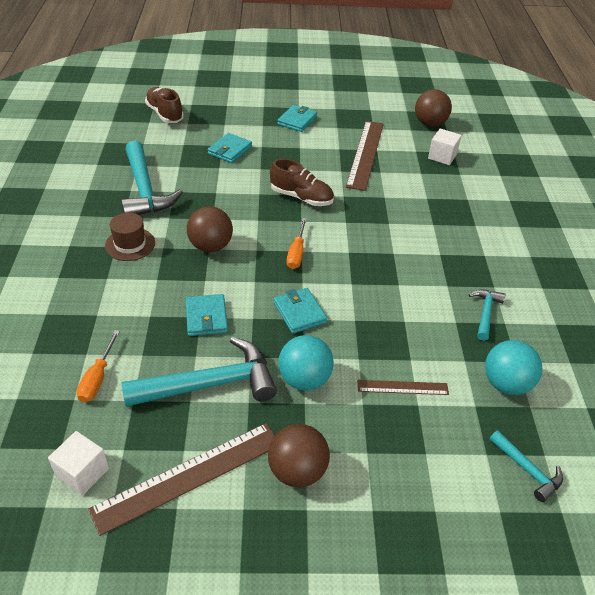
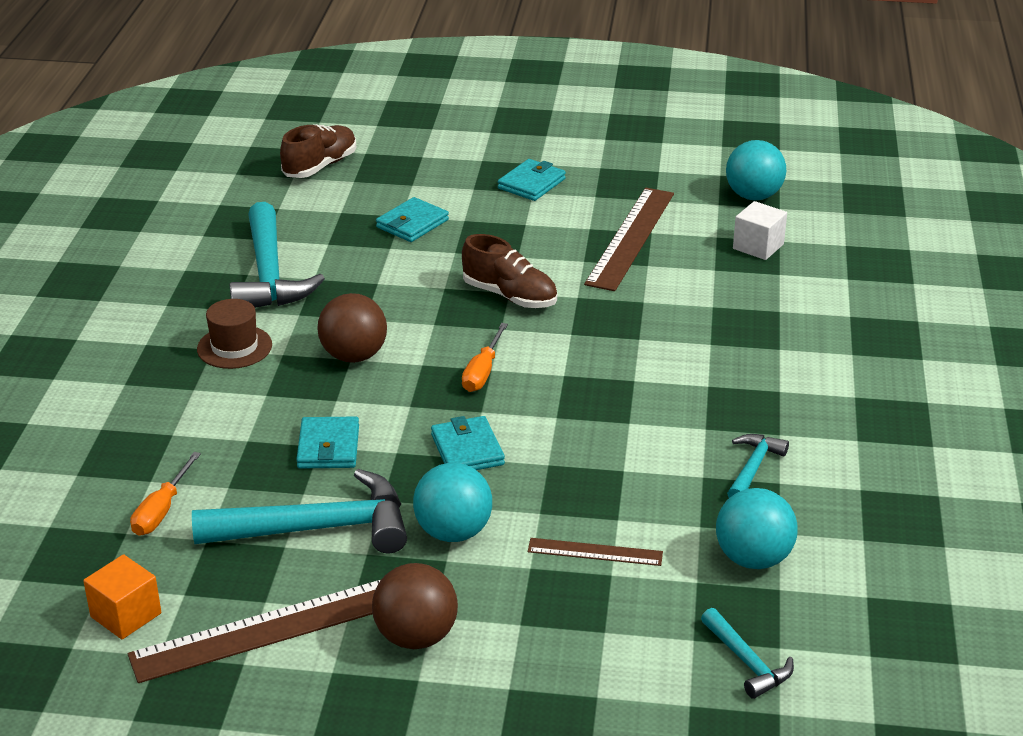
camera: 10 degrees right, 10 degrees down
(82, 472) = (126, 615): white cube -> orange cube
(165, 114) = (320, 166): brown shoe -> brown shoe turned 60 degrees clockwise
(430, 124) = (753, 196): brown ball -> turquoise ball

